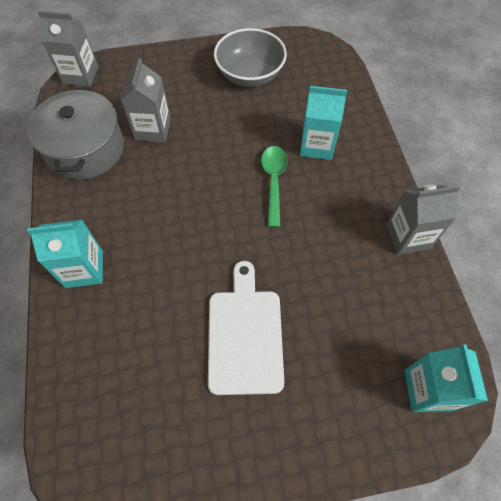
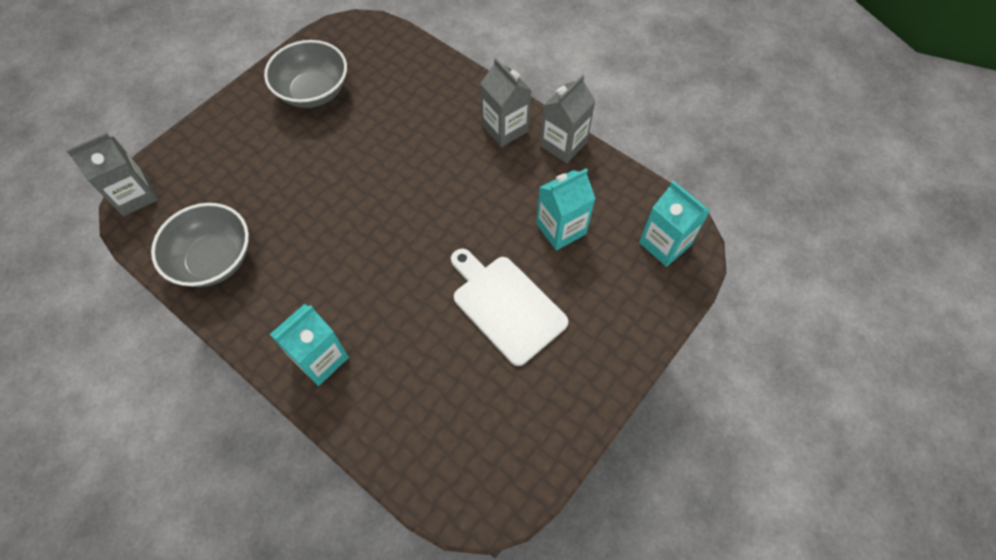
camera: 40 degrees left, 0 degrees up
(85, 149) = (214, 260): grey pot -> grey bowl
(153, 129) = (266, 198): grey carton -> grey carton (505, 128)
(273, 182) = (421, 172): green spoon -> none
(316, 146) = (430, 118): turquoise carton -> turquoise carton (561, 229)

